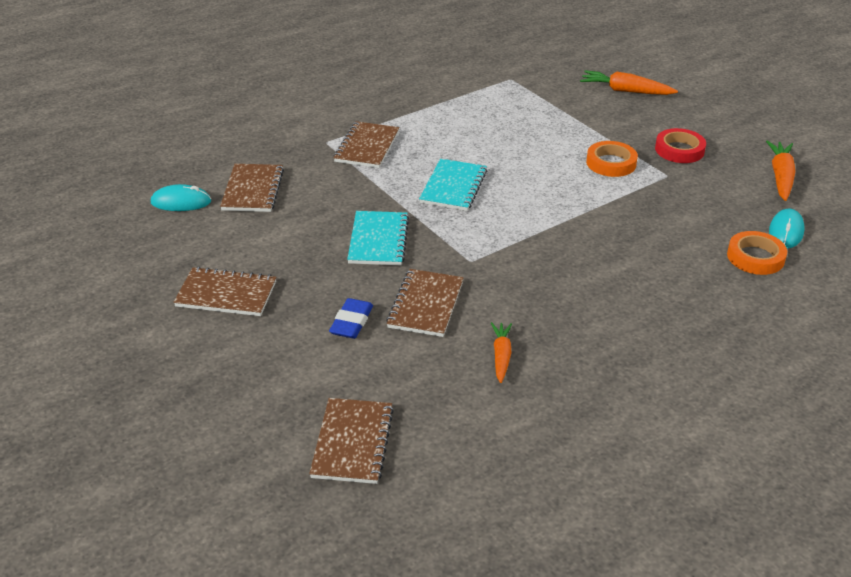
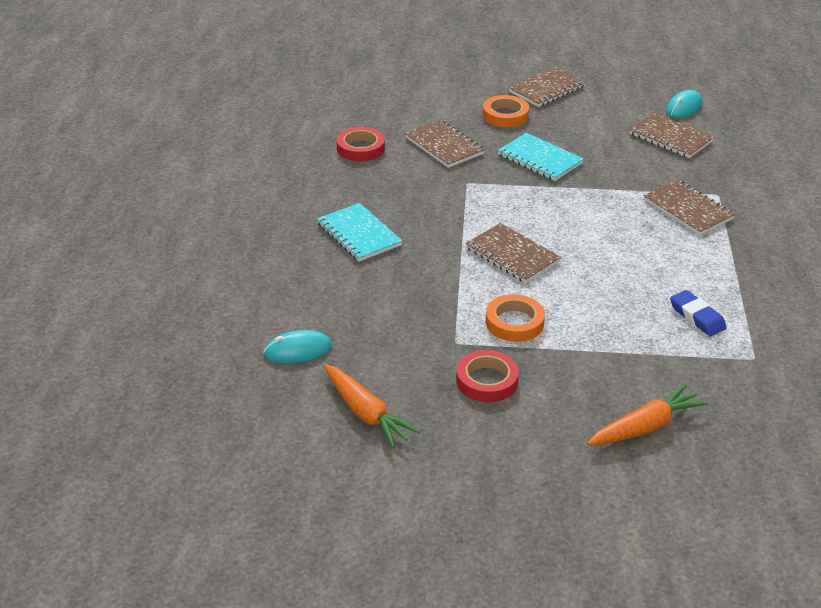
camera: 130 degrees right, 0 degrees up
(351, 322) = (462, 116): blue eraser -> blue eraser (697, 317)
(352, 442) = (365, 80): brown notebook -> brown notebook (512, 255)
(453, 187) = (574, 221): turquoise notebook -> turquoise notebook (359, 234)
(501, 356) = (360, 148): orange carrot -> red tape
(755, 257) = (295, 309): orange tape -> orange tape (505, 115)
(786, 231) = (298, 350): turquoise mouse -> turquoise mouse turned 75 degrees counterclockwise

